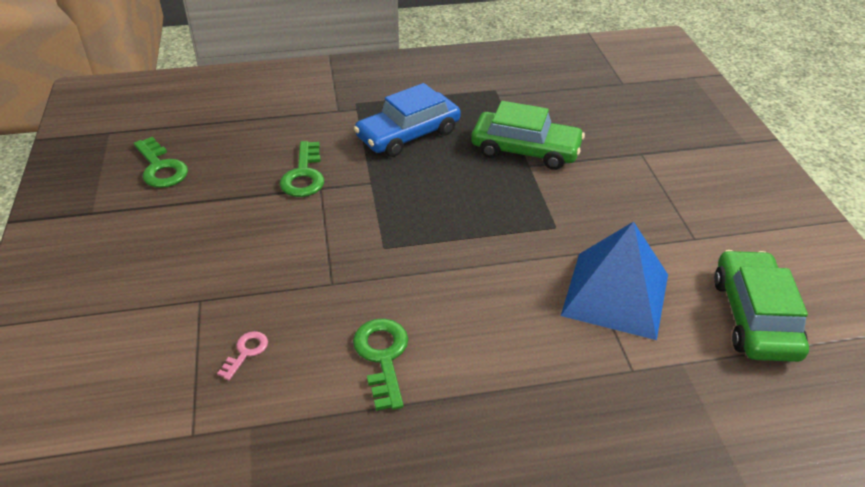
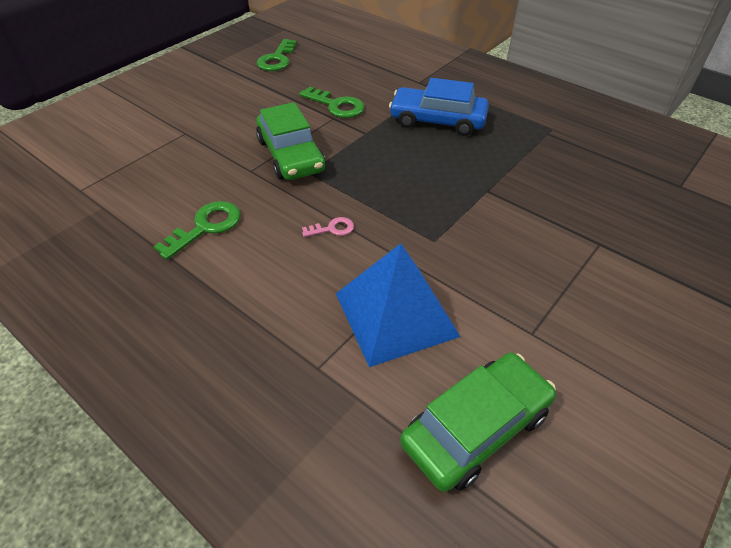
camera: 50 degrees right, 5 degrees up
(246, 352) = (159, 172): pink key -> pink key (332, 229)
(304, 175) = (336, 106): green key -> green key turned 105 degrees counterclockwise
(525, 150) = (503, 179): green car -> green car (291, 155)

